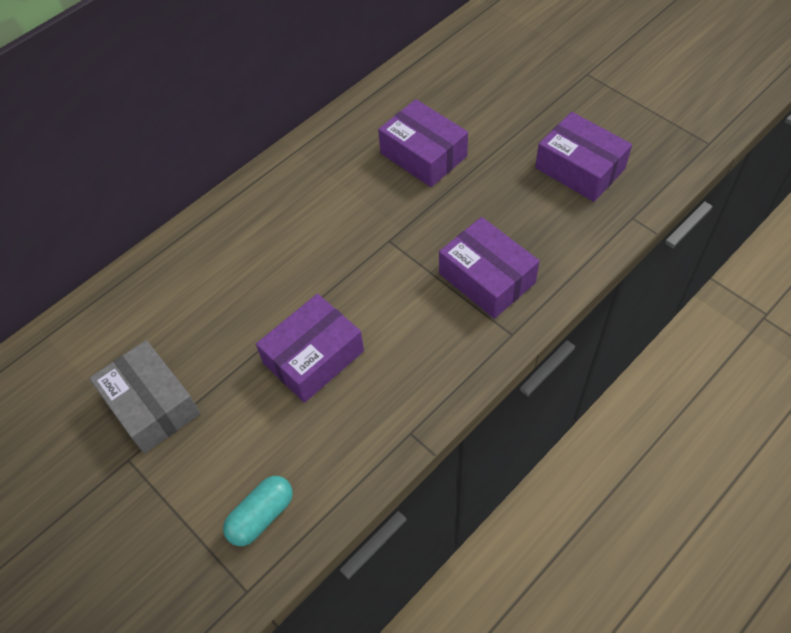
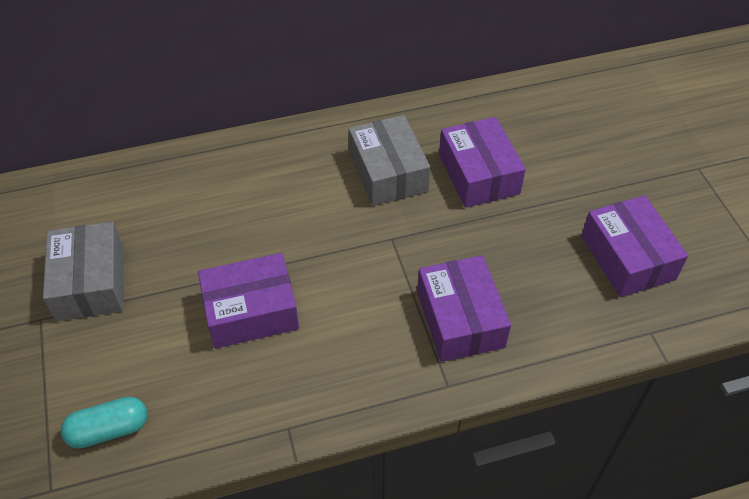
camera: 25 degrees right, 5 degrees down
(348, 187) = (388, 172): none -> grey box

